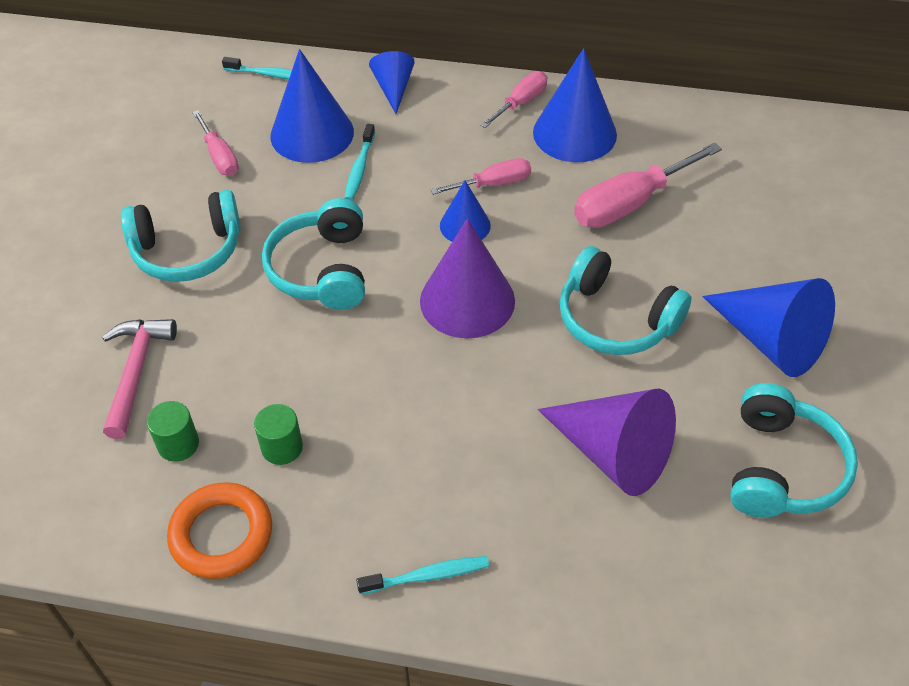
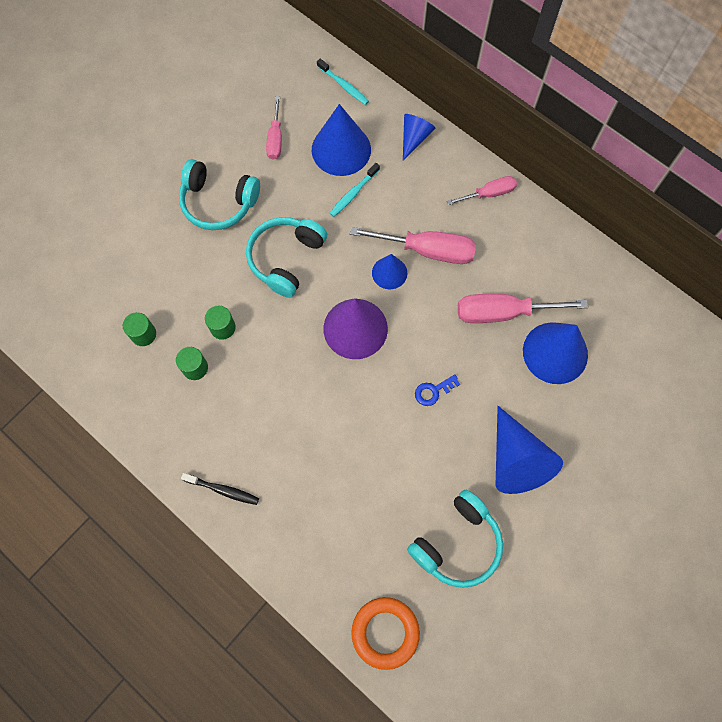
camera: 30 degrees right, 20 degrees up
(136, 372) = (146, 273): pink hammer -> none
(221, 534) = (135, 403): orange ring -> orange ring (385, 632)
(289, 382) = (223, 327): none -> green cylinder
(427, 576) = (223, 490): turquoise toothbrush -> black toothbrush
(493, 184) = (427, 250): pink screwdriver -> pink screwdriver, size x1.69
(574, 133) = (507, 237): blue cone -> blue cone (555, 352)
(613, 453) = (369, 477): purple cone -> none
(615, 319) = (433, 391): turquoise headphones -> blue key

